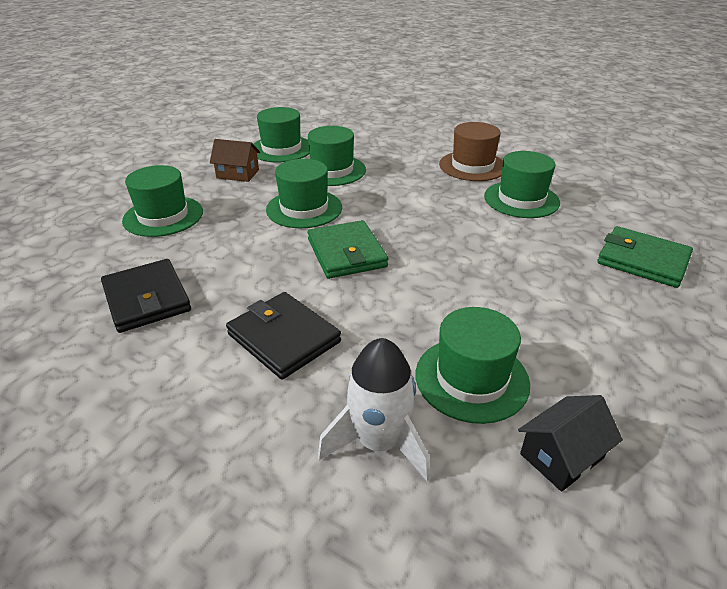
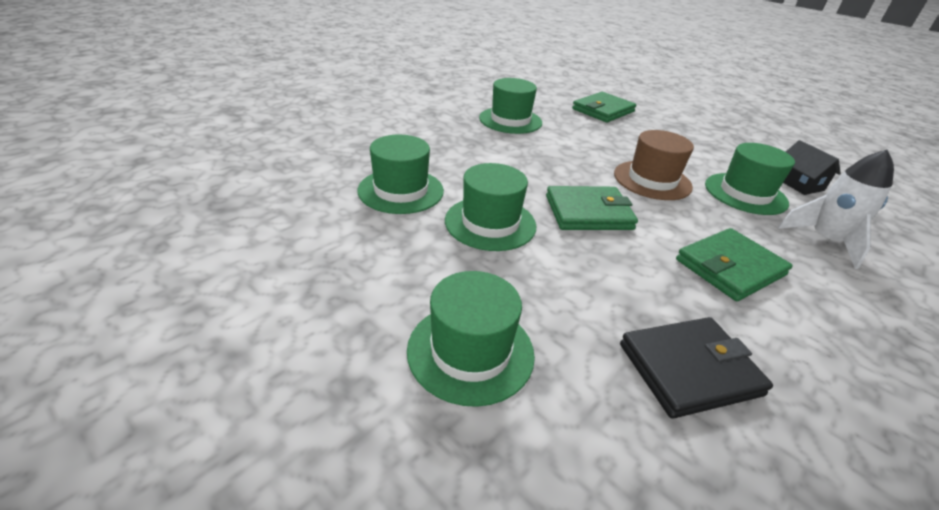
camera: 80 degrees left, 0 degrees up
(238, 174) = (363, 263): brown house -> none
(281, 149) = (304, 216): green hat -> none
(284, 338) = (729, 267): black wallet -> green wallet
(472, 166) = (438, 122): brown hat -> brown hat (652, 180)

